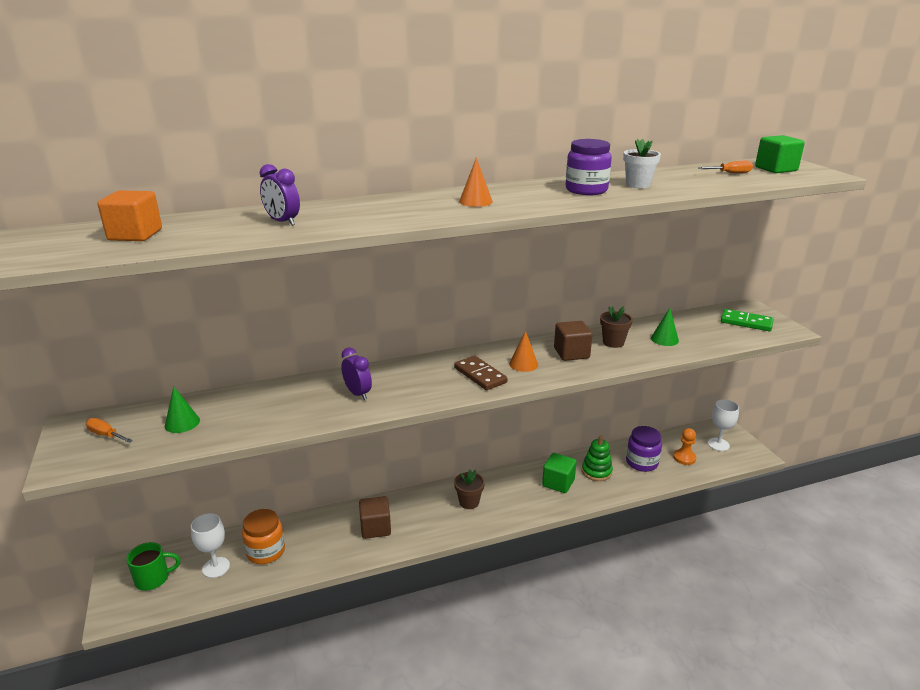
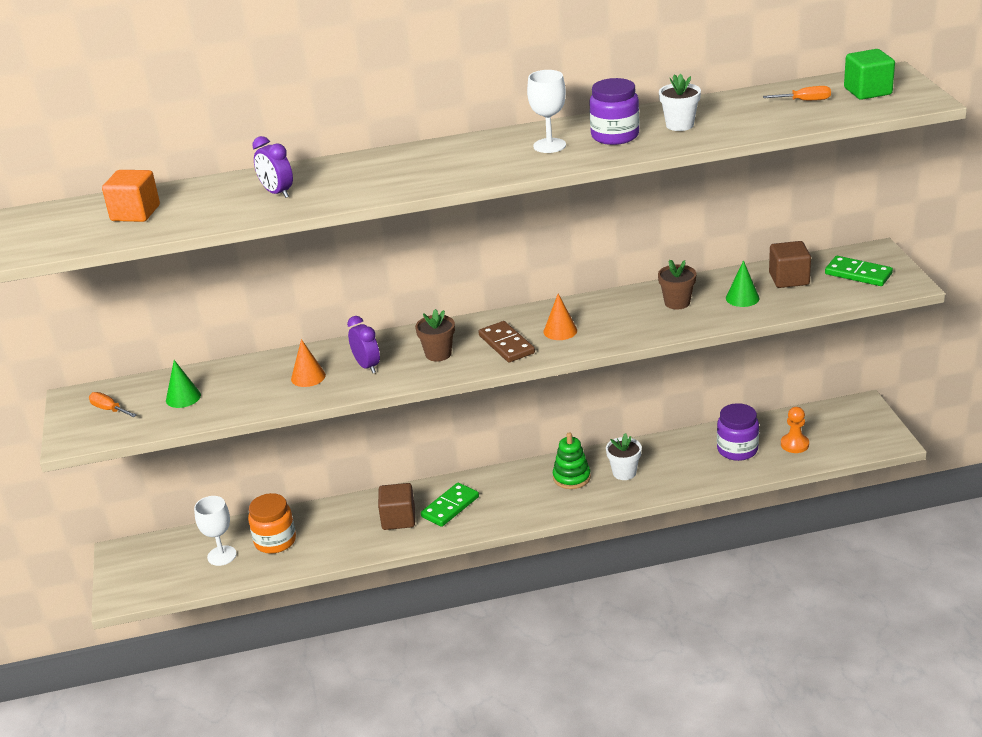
camera: 10 degrees right, 5 degrees up
(153, 579) = (157, 565): green mug -> none
(419, 516) = (450, 507): none -> green domino
(469, 502) = (511, 493): brown flower pot -> brown flower pot (438, 354)
(475, 201) = (484, 157): orange cone -> orange cone (308, 377)
(558, 483) = (624, 472): green cube -> white flower pot
(571, 353) = (621, 317): brown cube -> brown cube (789, 279)
(596, 471) = (676, 460): green stacking toy -> green stacking toy (571, 477)
(718, 444) = (846, 428): white goblet -> white goblet (549, 145)

